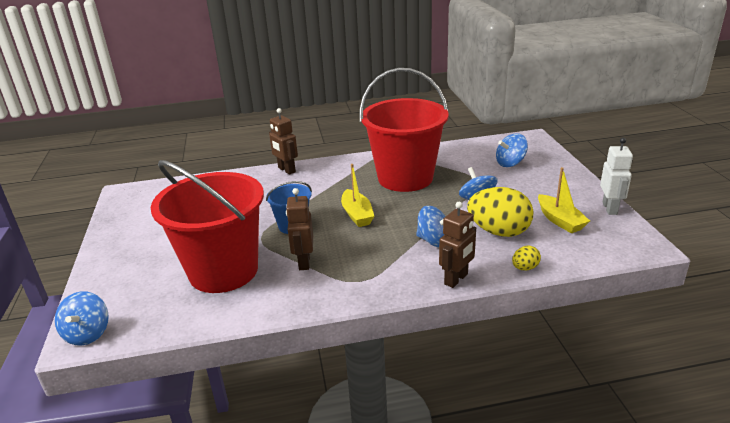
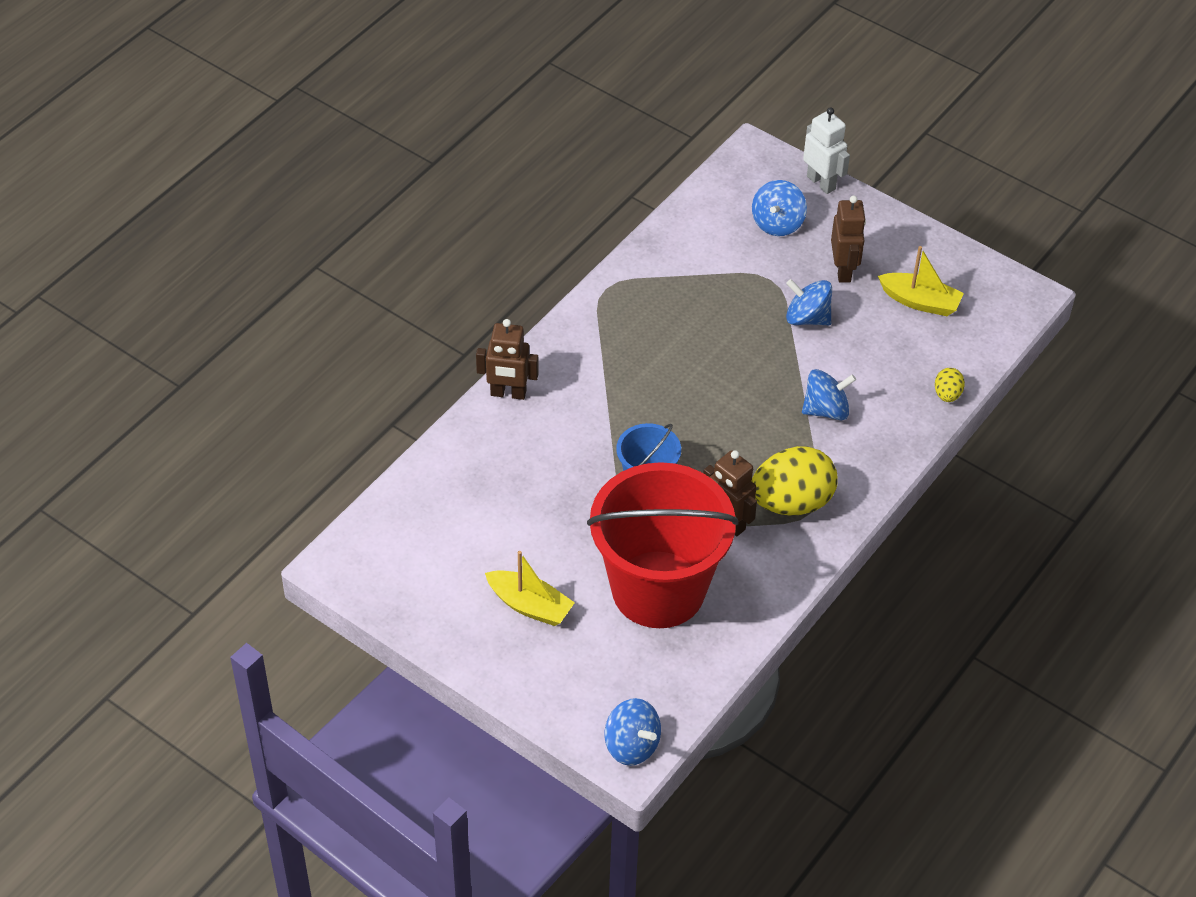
camera: 45 degrees left, 20 degrees up
(357, 215) = (699, 420): yellow boat -> yellow boat (529, 605)
(405, 178) = (681, 322): red bucket -> none
(456, 279) = (900, 449): brown robot -> brown robot (843, 270)
(499, 231) = (876, 356): yellow egg -> yellow egg (791, 502)
(610, 208) = (952, 252): white robot -> white robot (821, 182)

